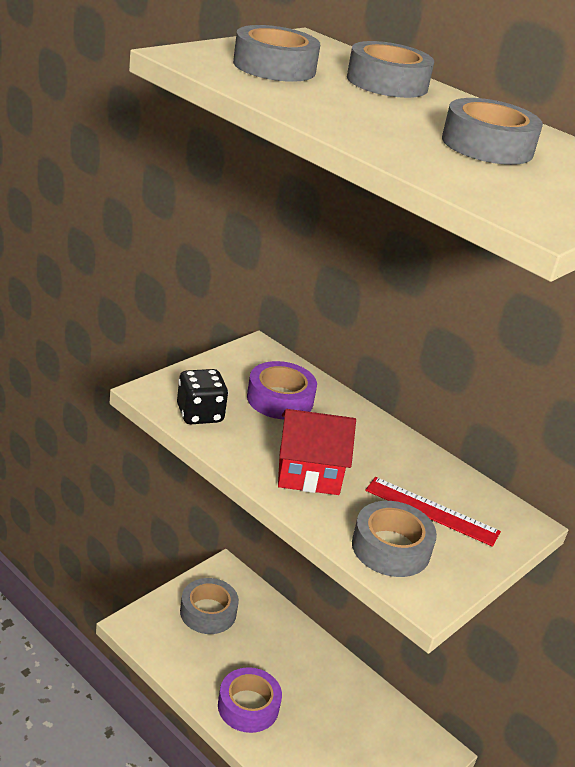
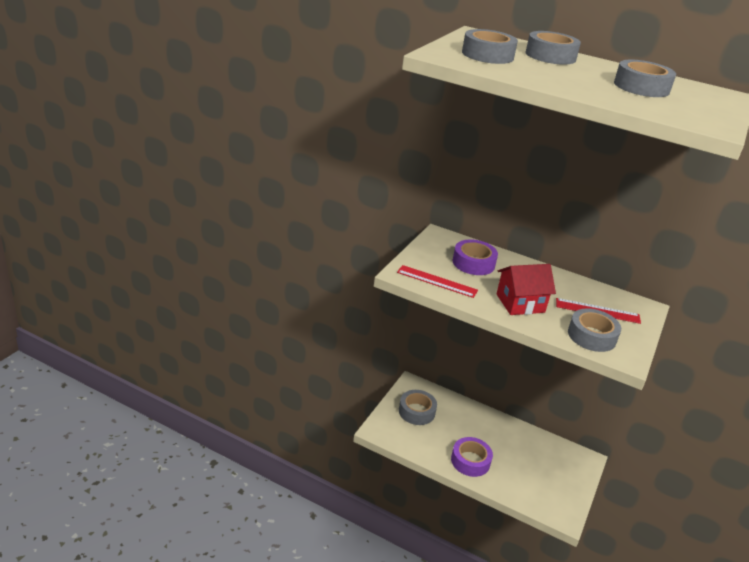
camera: 15 degrees left, 0 degrees up
(200, 414) = (437, 281): black dice -> red ruler

